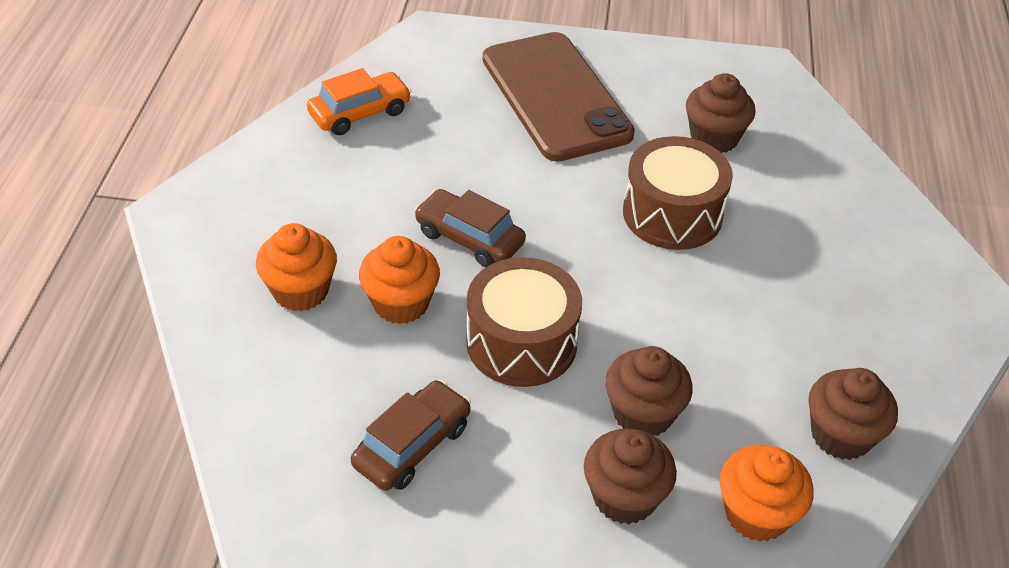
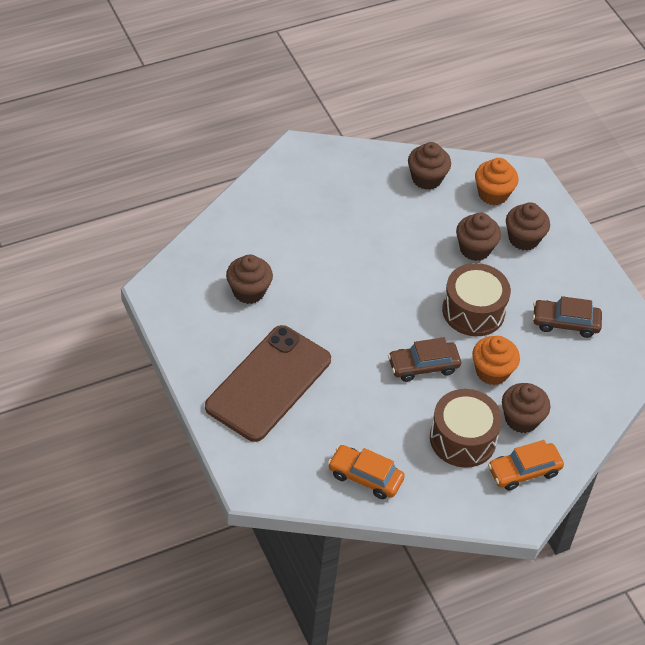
camera: 125 degrees left, 5 degrees up
(227, 249) = (524, 471): none -> orange car
(300, 291) = (521, 419): orange cupcake -> brown cupcake
(469, 238) = (423, 366): brown car -> brown car turned 75 degrees clockwise
(672, 214) = (331, 287): brown drum -> brown drum (463, 439)

